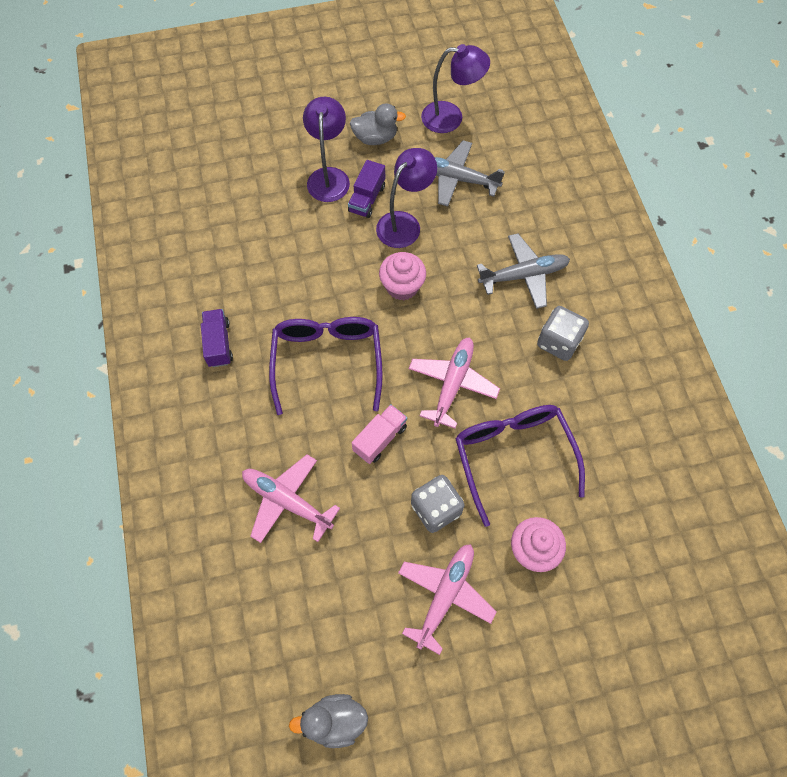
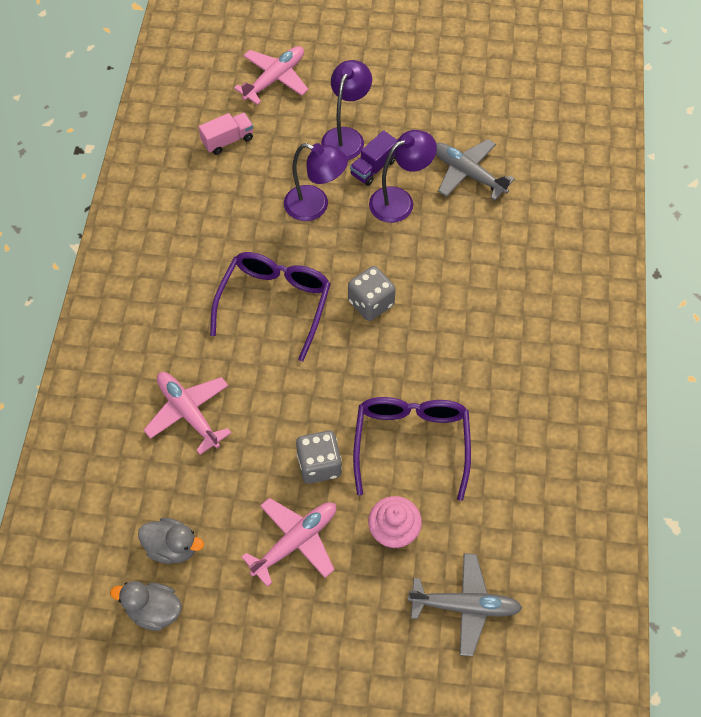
camera: 20 degrees right, 5 degrees down
(218, 344) = (183, 257): purple truck -> none
(375, 138) = (406, 113): grey duck -> grey duck (172, 547)
(380, 439) = (294, 387): pink truck -> pink truck (228, 140)
(402, 286) = (373, 258): pink cupcake -> none
(451, 117) = (488, 114): purple lamp -> purple lamp (315, 206)
(452, 384) = (382, 360): pink plane -> pink plane (274, 79)
(523, 275) = (494, 283): grey plane -> grey plane (464, 606)
(558, 342) = (501, 355): grey dice -> grey dice (371, 303)

